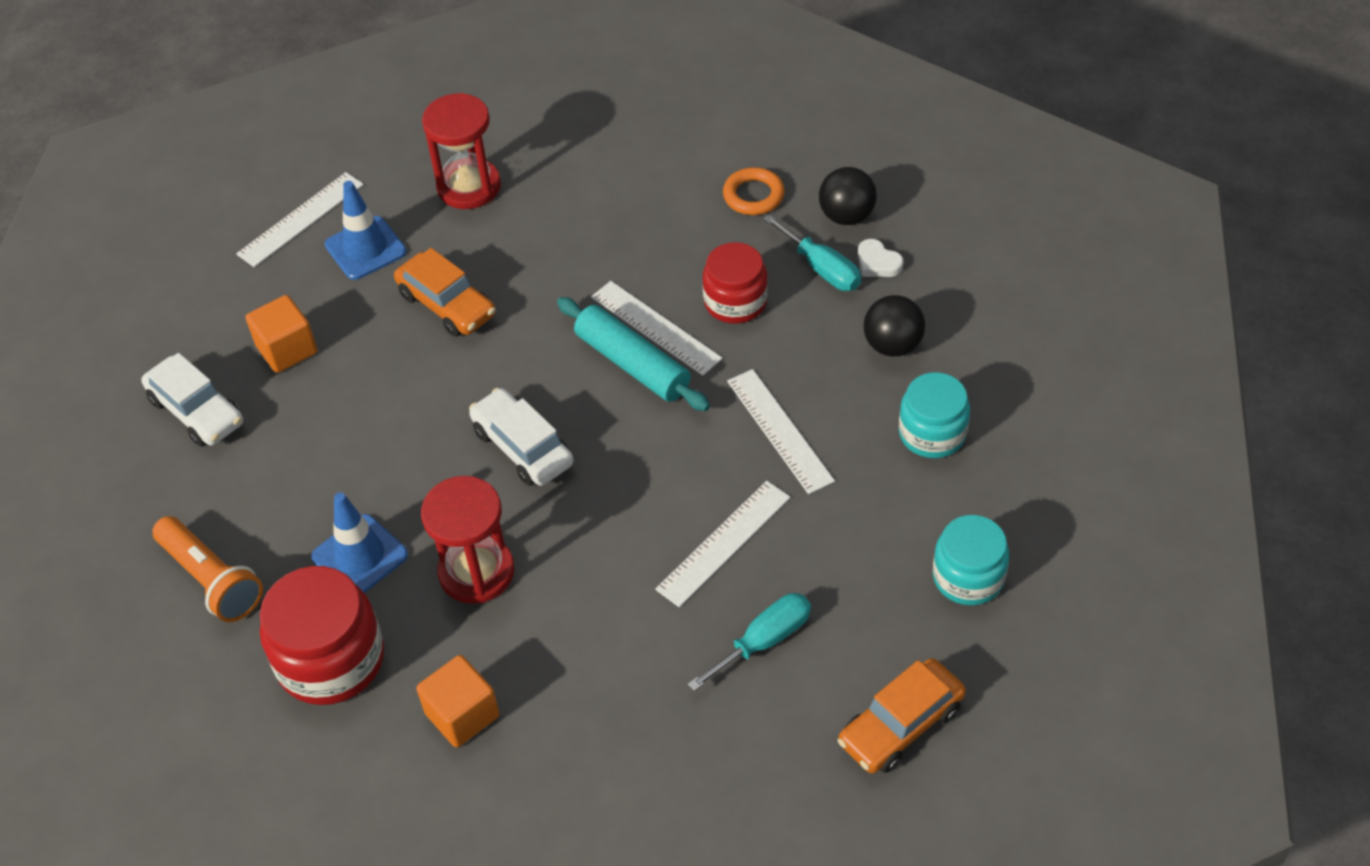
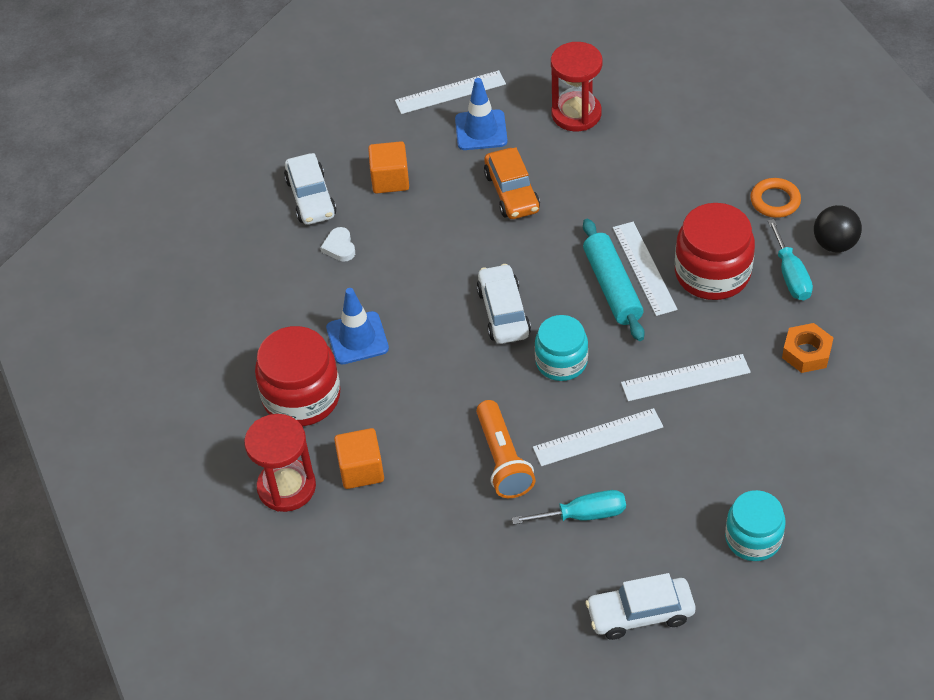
camera: 30 degrees right, 0 degrees up
(212, 579) = (259, 312): orange flashlight -> orange flashlight (503, 459)
(476, 572) = (424, 382): red hourglass -> red hourglass (286, 487)
(735, 302) = (712, 273): red jar -> red jar, size x1.51
(779, 430) = (685, 377): white ruler -> white ruler turned 75 degrees clockwise
(877, 263) = (835, 288): white heart -> white heart (339, 247)
(892, 345) = (806, 352): black ball -> orange nut
(901, 725) = (640, 614): orange car -> white car
(932, 433) = (794, 428): turquoise jar -> turquoise jar (561, 362)

